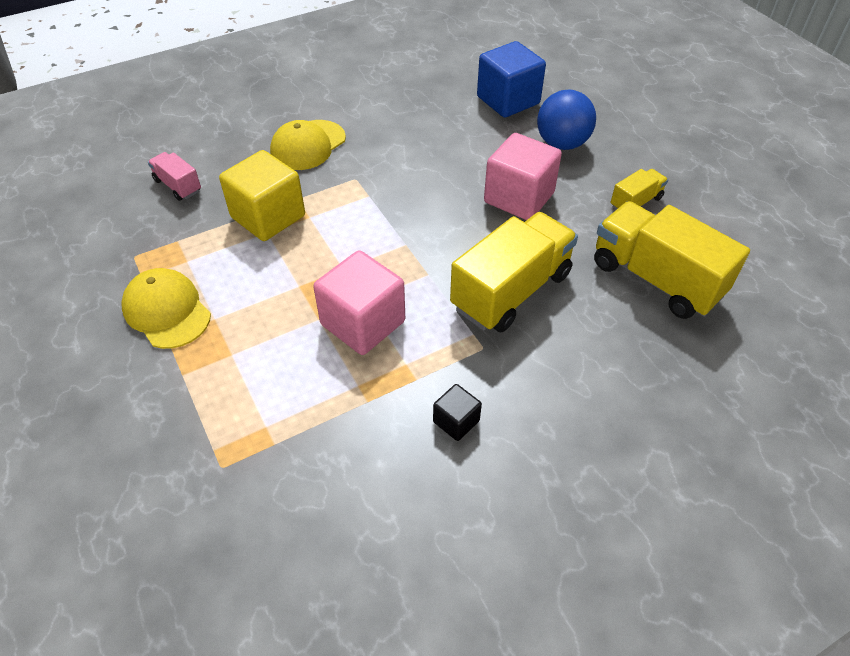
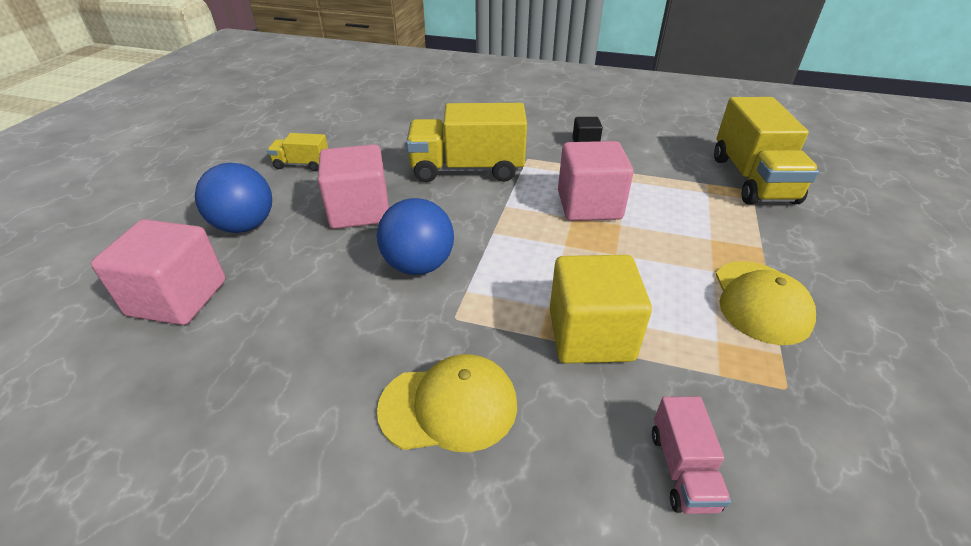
camera: 135 degrees left, 10 degrees down
(418, 191) = (419, 265): none -> blue ball
(508, 100) = (178, 298): blue cube -> pink cube
(656, 279) = (381, 133): yellow truck -> yellow truck (752, 179)

